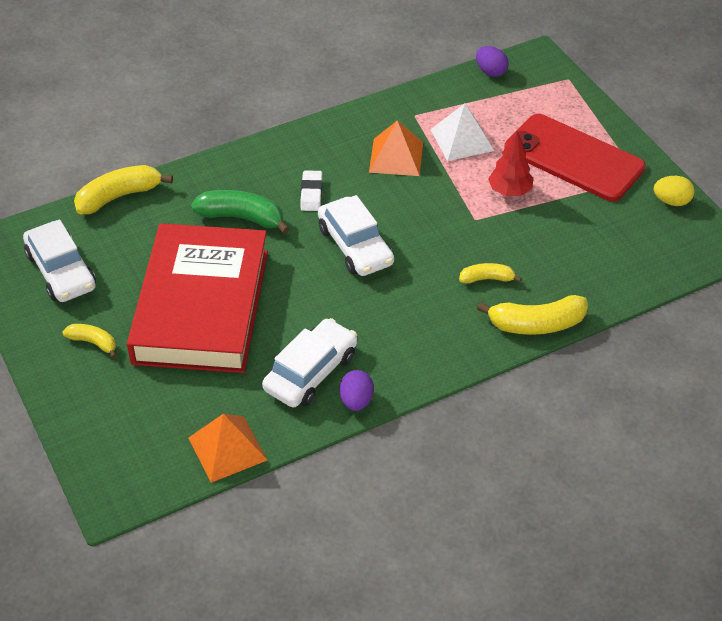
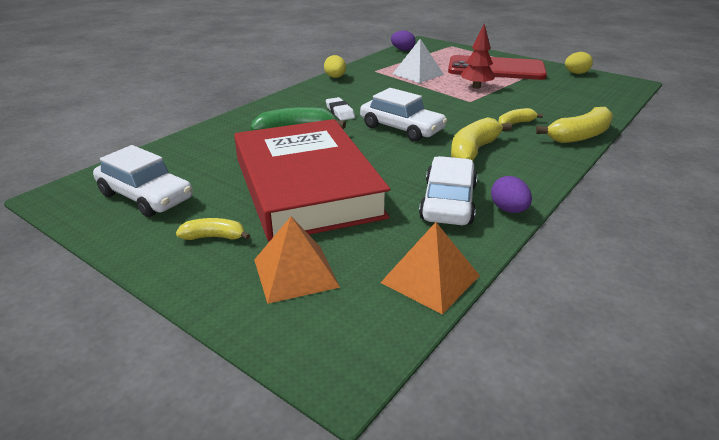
camera: 25 degrees left, 15 degrees down
(119, 196) = (176, 143): yellow banana -> yellow banana (473, 151)
(355, 117) = (335, 77): none -> yellow egg
(396, 157) = (383, 87): orange pyramid -> orange pyramid (295, 273)

